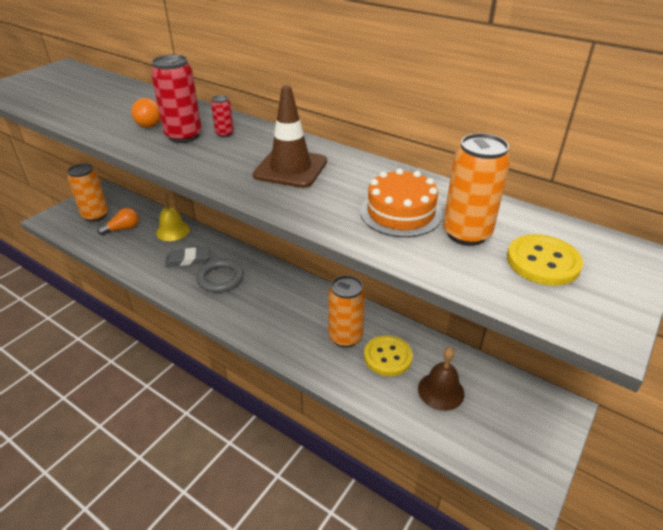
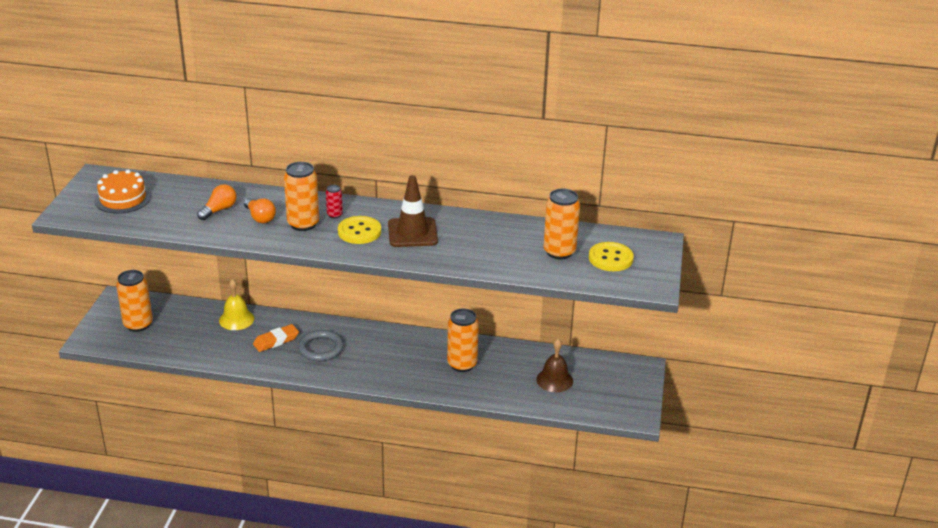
camera: 25 degrees left, 5 degrees down
(123, 228) = (181, 330): orange light bulb -> orange light bulb (219, 210)
(184, 136) = (303, 224): red can -> orange can
(188, 260) = (276, 341): grey eraser -> orange eraser
(388, 357) = (503, 369): yellow button -> yellow button (359, 231)
(400, 213) = (511, 248): orange cake -> orange cake (123, 198)

